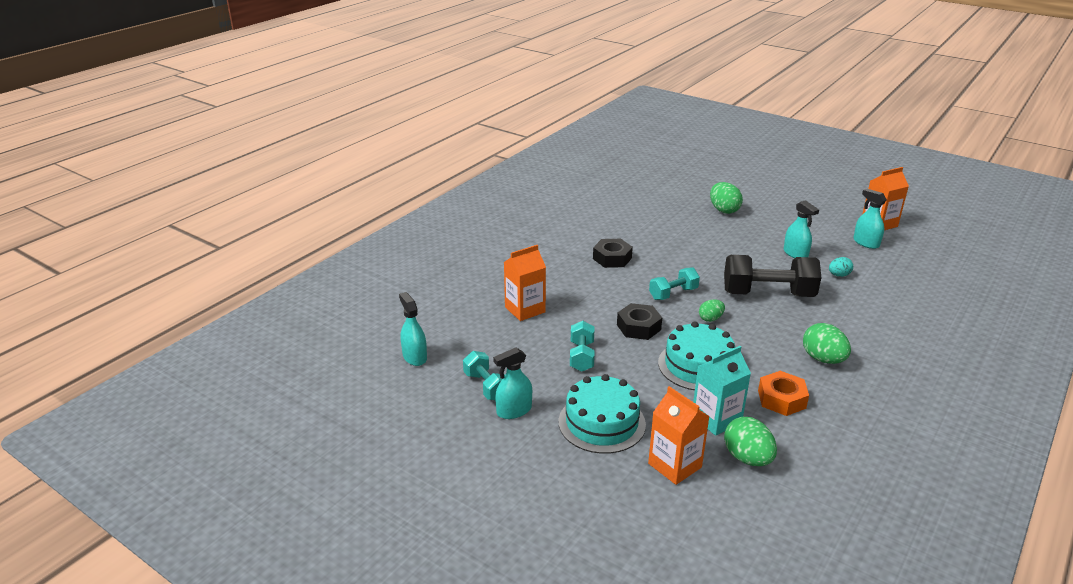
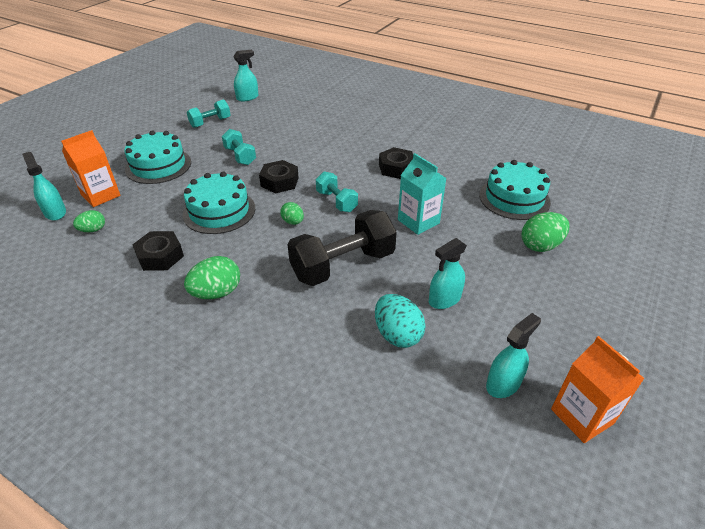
camera: 85 degrees right, 10 degrees up
(514, 410) = (182, 133): turquoise spray bottle -> turquoise spray bottle (55, 212)
(525, 309) = (305, 131): orange carton -> none
(581, 356) = (240, 156): turquoise dumbbell -> turquoise dumbbell turned 60 degrees clockwise
(661, 210) = (514, 198): none -> turquoise cake
(716, 419) = (145, 217): turquoise carton -> turquoise carton (418, 221)
(747, 458) = (93, 230): green egg -> green egg, size x0.60
(768, 294) = (343, 265): black dumbbell -> black dumbbell turned 60 degrees clockwise
(781, 399) = (160, 256): orange nut -> black nut
(838, 275) = (397, 334): turquoise egg -> turquoise egg, size x1.67

